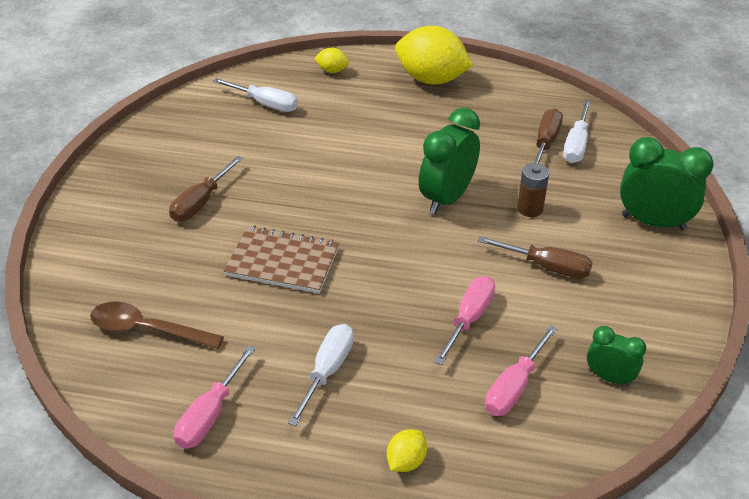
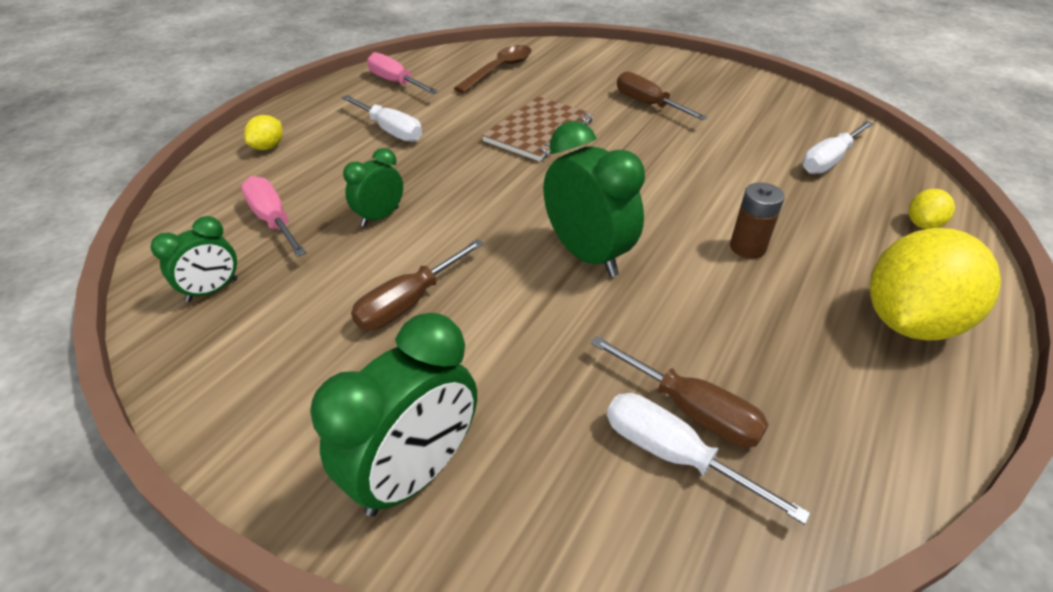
camera: 110 degrees right, 0 degrees up
(406, 461) = (268, 147): yellow lemon -> yellow lemon turned 60 degrees clockwise
(469, 319) = (380, 217): pink screwdriver -> green clock
(530, 209) = (528, 326): brown battery -> brown battery (747, 247)

